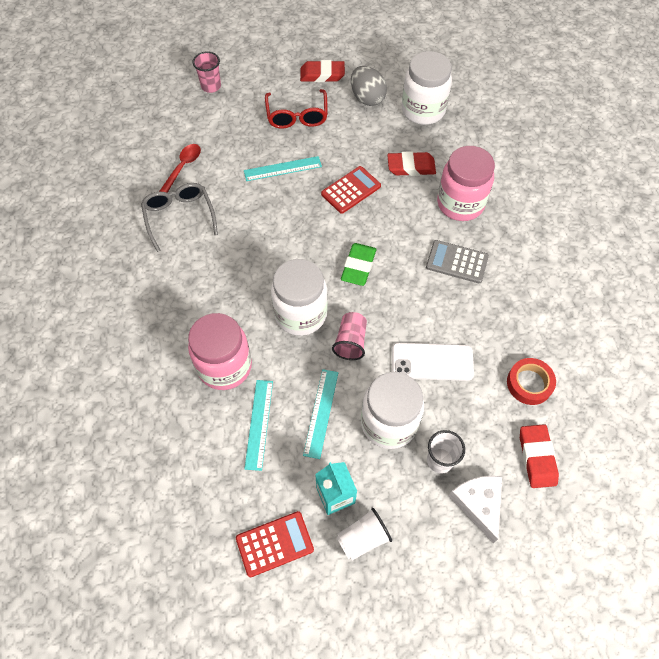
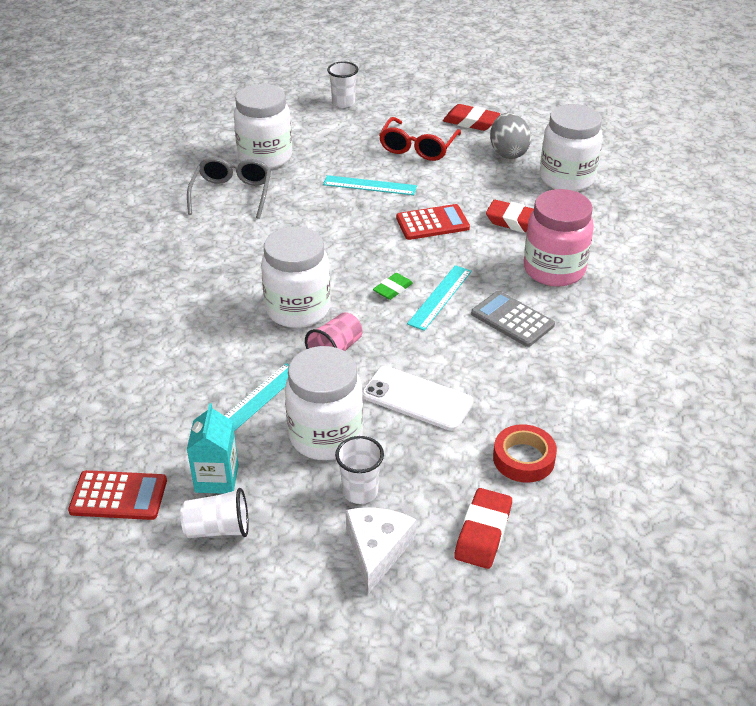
camera: 25 degrees right, 20 degrees down
(182, 168) = (265, 157): red spoon -> white jar
(211, 86) = (343, 102): pink cup -> white cup
(225, 366) = (184, 327): pink jar -> none
(259, 424) = (182, 387): turquoise ruler -> turquoise ruler (440, 297)
(358, 266) = (393, 289): green eraser -> green eraser, size x0.64

